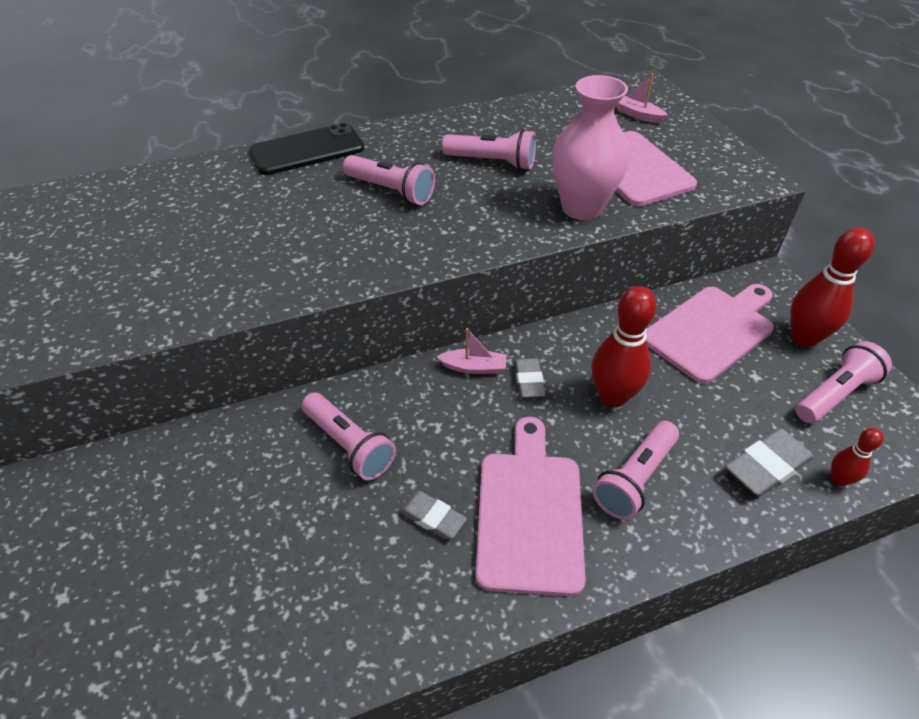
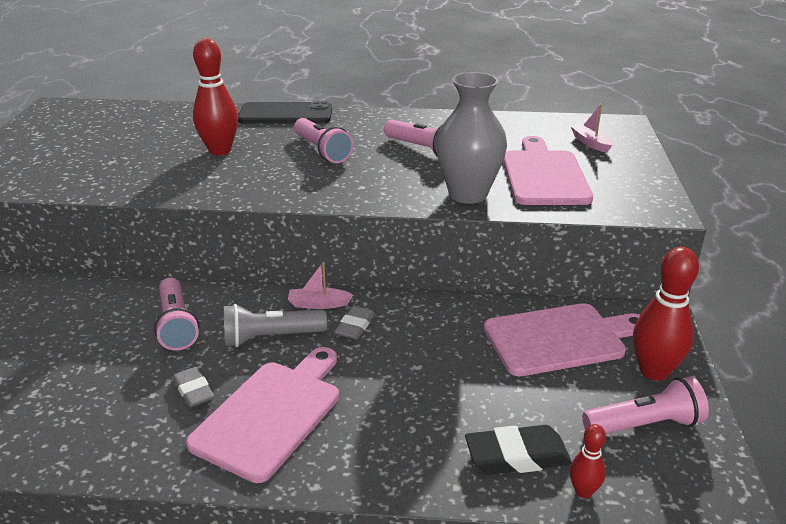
camera: 25 degrees right, 15 degrees down
(458, 424) = (271, 337): none -> grey flashlight
(474, 367) = (318, 304): pink boat -> pink boat turned 150 degrees clockwise
(582, 208) = (468, 194): pink vase -> grey vase
(612, 397) = (418, 359): red bowling pin -> red bowling pin (220, 150)
(634, 479) = (382, 422): pink flashlight -> none
(767, 467) = (517, 456): grey eraser -> black eraser

